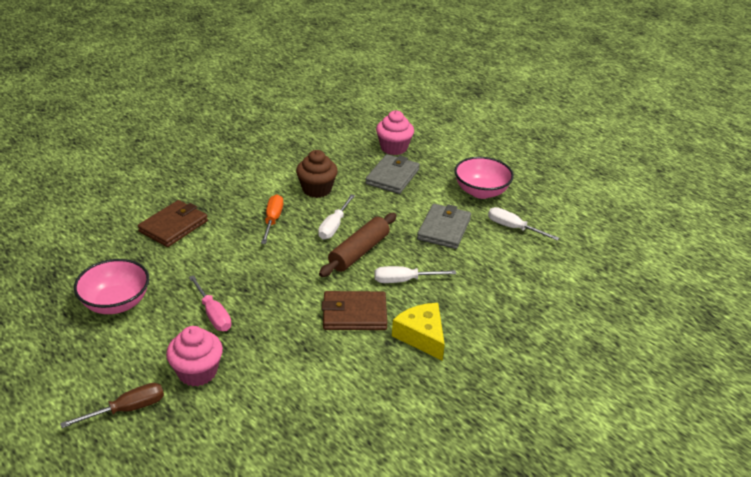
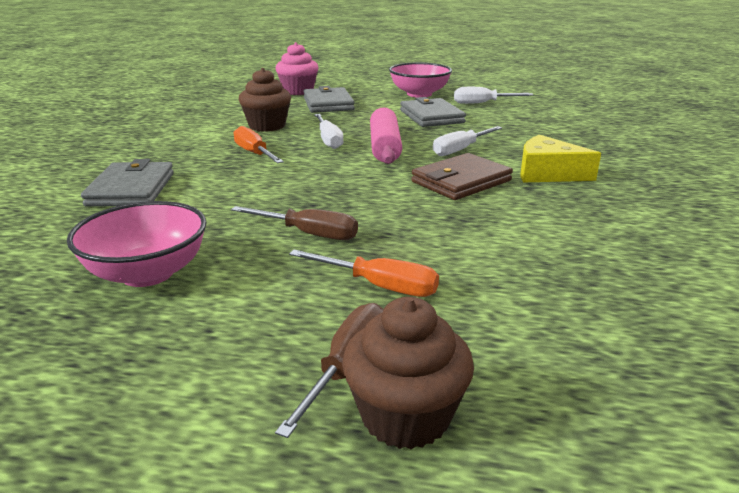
camera: 35 degrees left, 10 degrees down
(117, 446) = (405, 416): none -> brown cupcake
(173, 226) = (131, 189): brown wallet -> grey wallet
(197, 372) = (379, 286): pink cupcake -> orange screwdriver
(213, 314) = (309, 234): pink screwdriver -> brown screwdriver
(359, 252) = (384, 147): brown rolling pin -> pink rolling pin

